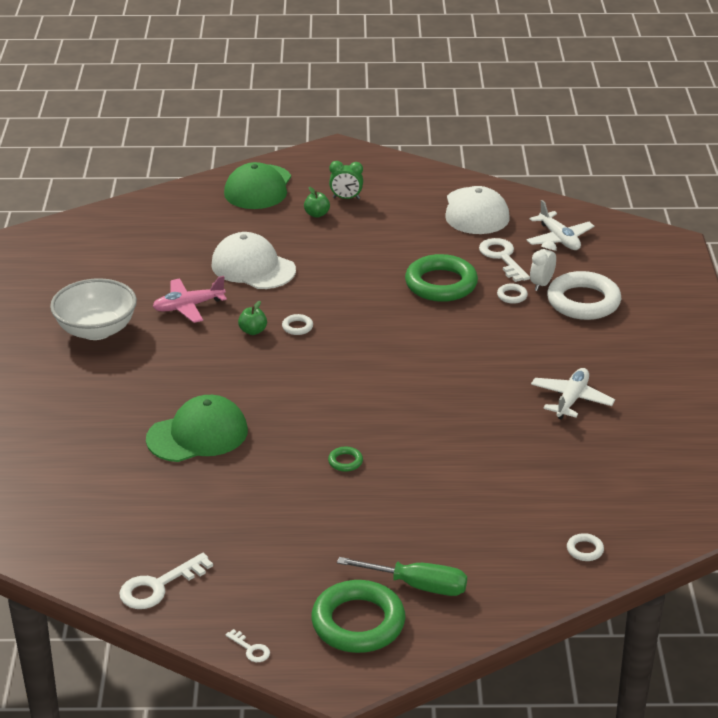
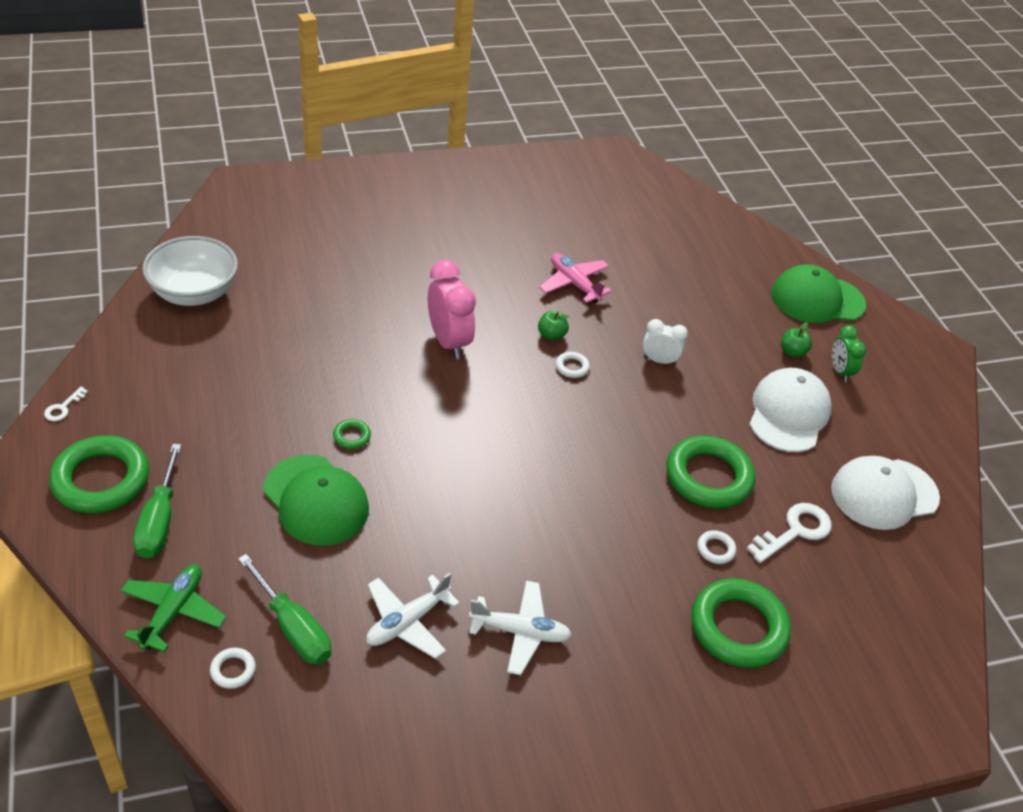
camera: 70 degrees right, 10 degrees up
(96, 330) = (511, 232): white bowl -> white bowl (194, 293)
(158, 586) = (147, 334): white key -> none
(198, 435) = (370, 323): green cap -> green cap (316, 500)
(241, 390) = (449, 342): none -> pink clock
(253, 267) = (664, 318): white cap -> white cap (788, 413)
(521, 581) = (173, 611): none -> green plane
(541, 284) = (755, 578): white clock -> white clock (659, 360)
(548, 514) = (293, 627): none -> green screwdriver
(559, 239) = (871, 588): white plane -> white plane (407, 622)
(583, 301) = (738, 627): white ring -> green ring

